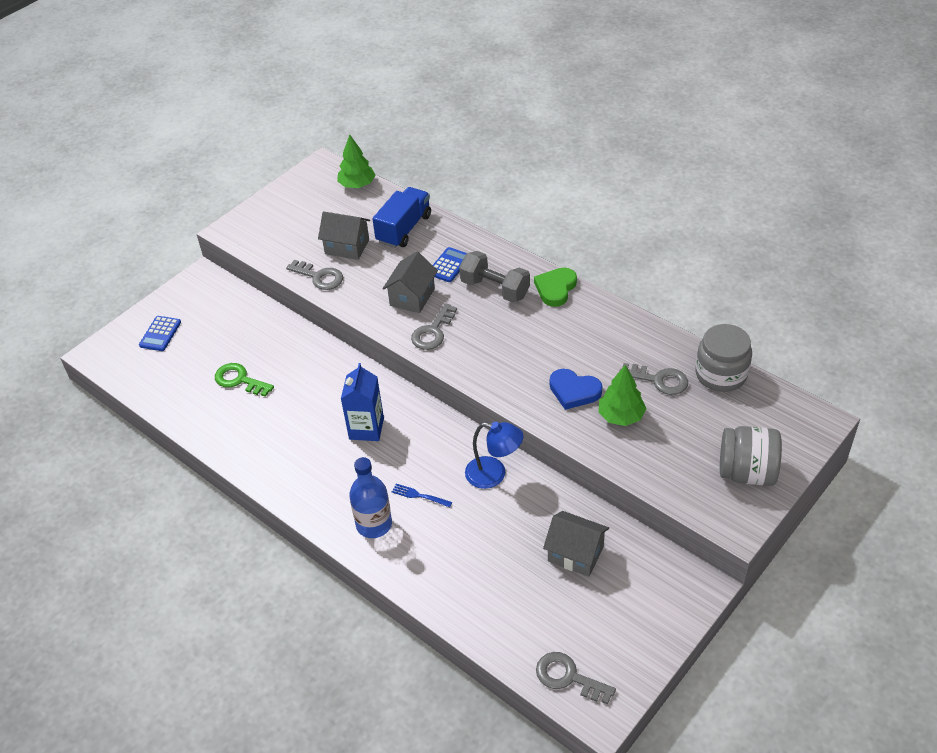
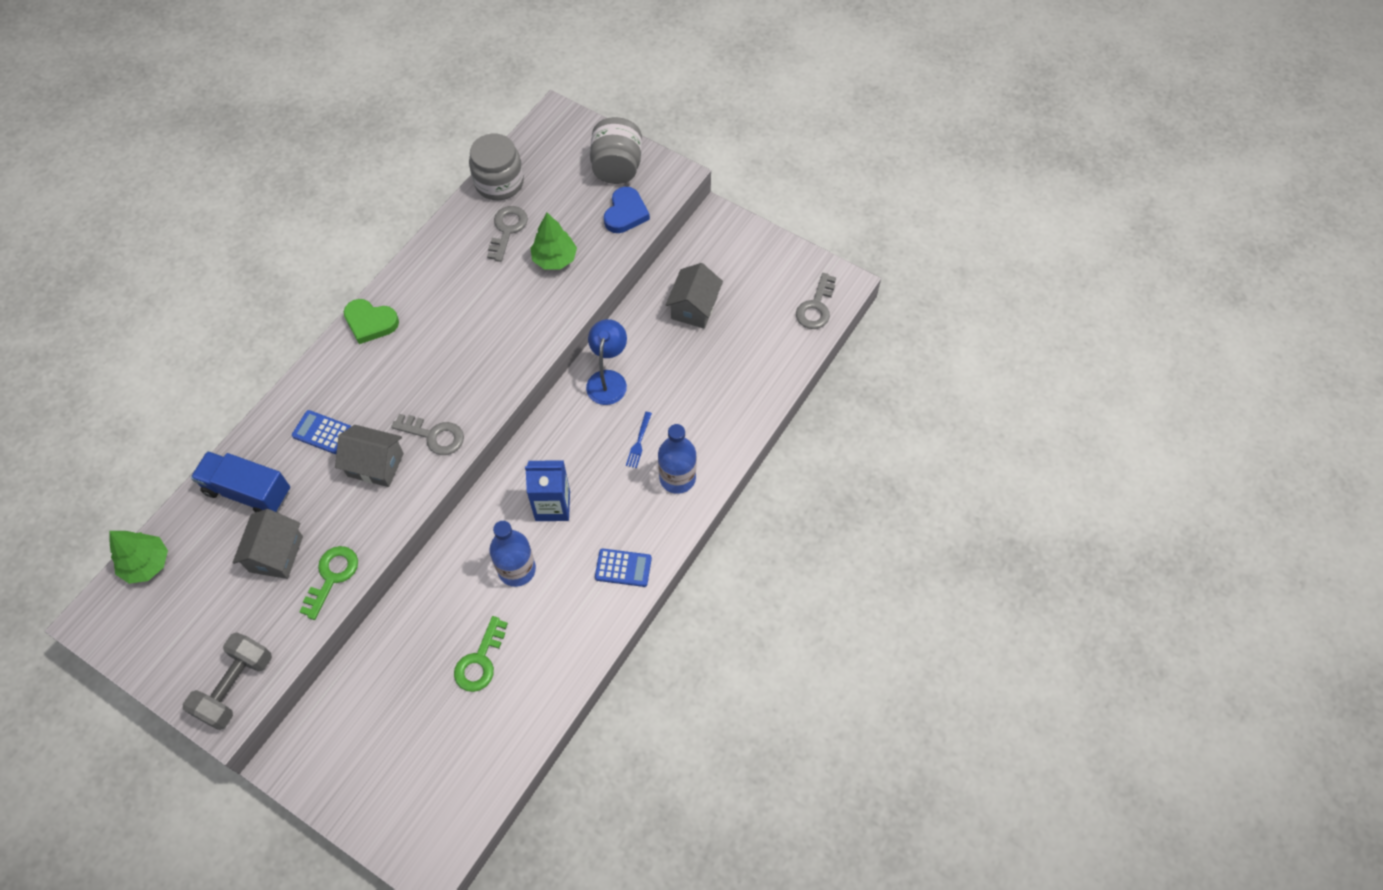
camera: 100 degrees left, 15 degrees up
(160, 334) = (396, 786): blue calculator -> blue calculator (623, 568)
(312, 403) = (517, 569): none -> blue bottle
(319, 277) = (332, 576): grey key -> green key
(495, 289) = (367, 381): grey dumbbell -> grey dumbbell (236, 687)
(574, 391) = (523, 298): blue heart -> blue heart (625, 213)

